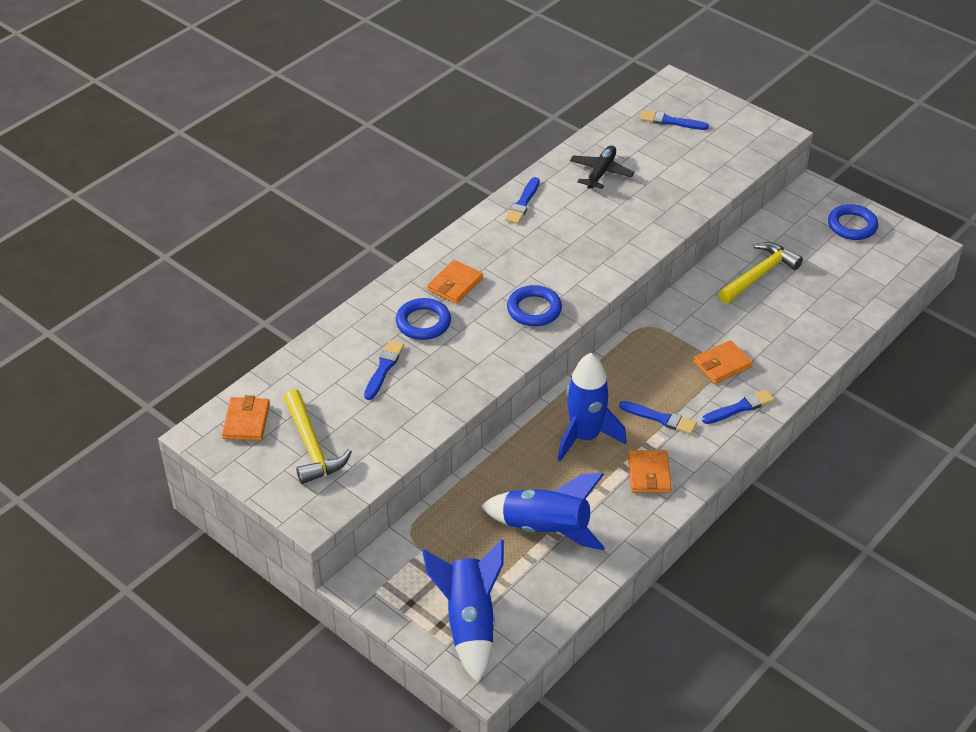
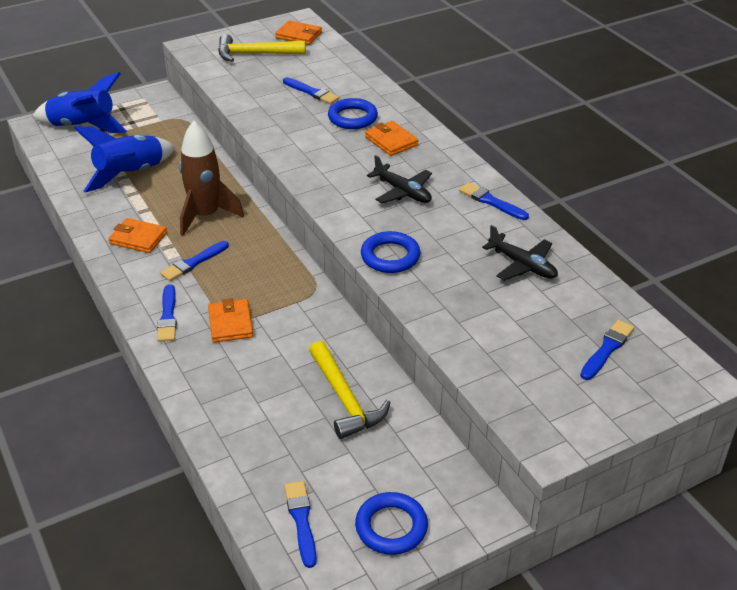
camera: 110 degrees right, 5 degrees down
(534, 309) = (332, 174): blue ring -> blue ring (390, 256)
(537, 257) = (403, 192): none -> black plane
(585, 437) = (206, 216): blue rocket -> brown rocket
(878, 266) = (301, 520): none -> blue brush

